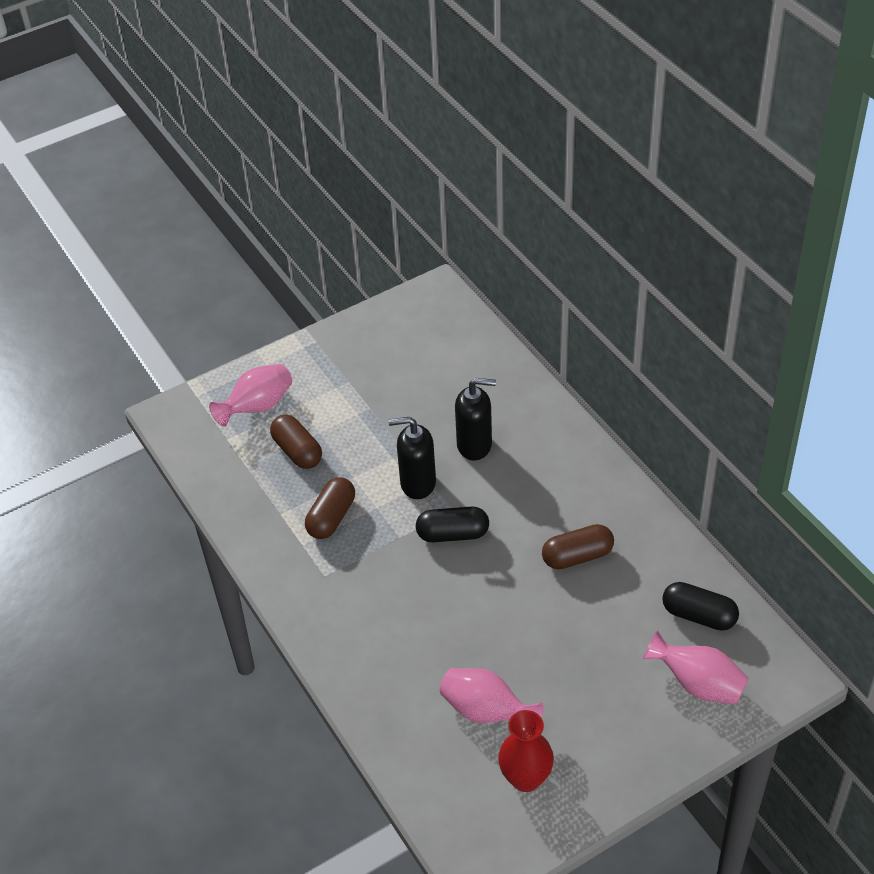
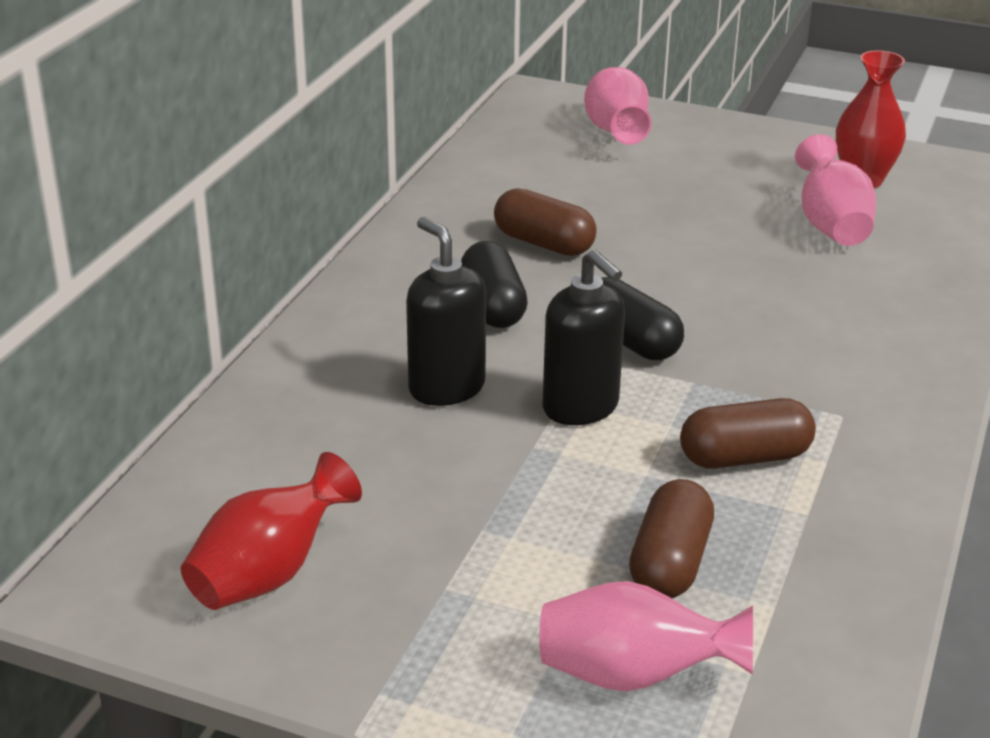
camera: 130 degrees left, 15 degrees down
(402, 338) = (269, 573): none -> red vase
(699, 615) = (528, 153): black capsule -> black capsule (493, 306)

